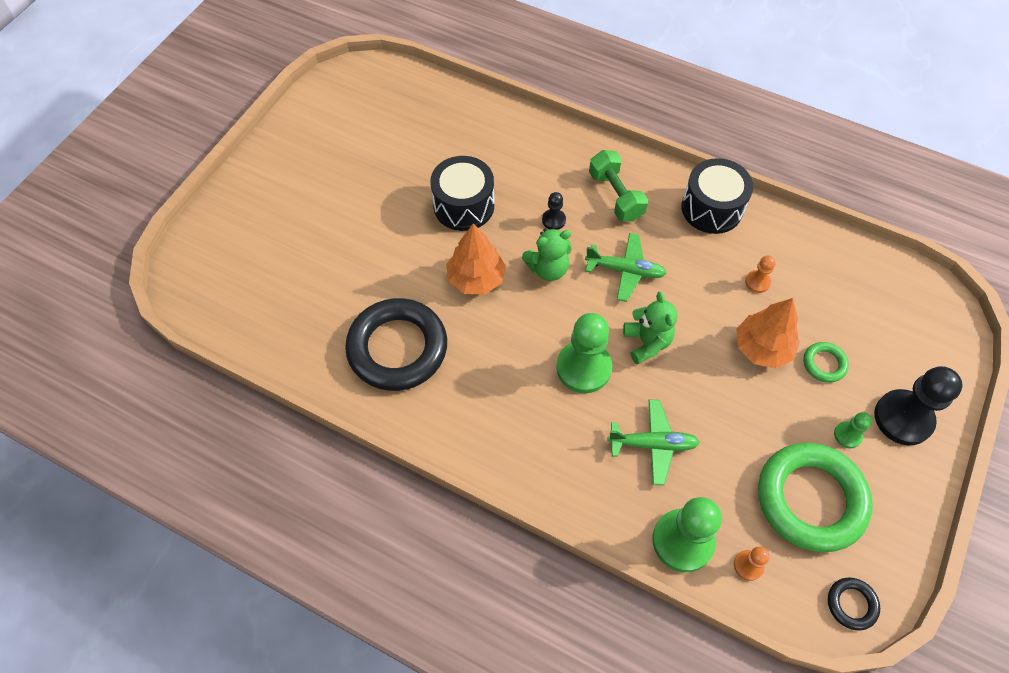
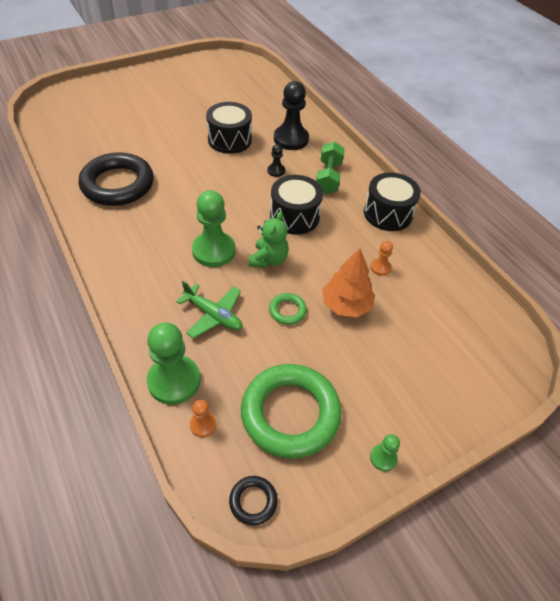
camera: 30 degrees right, 10 degrees down
(476, 278) = (198, 175): orange tree -> none
(548, 269) = (246, 192): green teddy bear -> none
(625, 271) = (294, 216): green plane -> black drum
(824, 364) = (384, 339): green ring -> green ring (287, 311)
(847, 435) = (359, 392): green pawn -> green pawn (383, 458)
(903, 418) = (415, 407): black pawn -> black pawn (291, 139)

